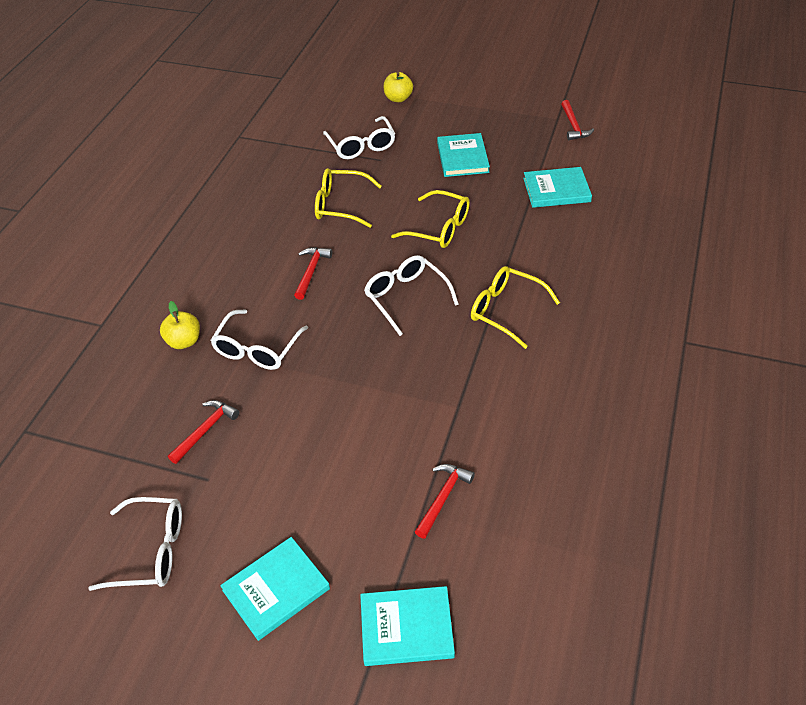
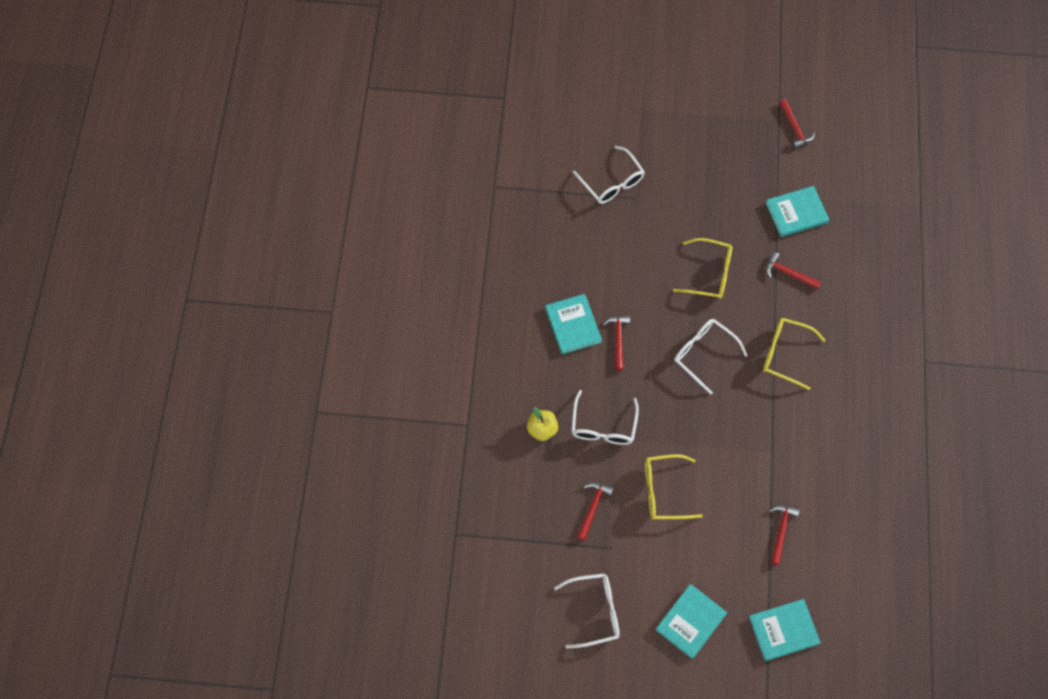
camera: 15 degrees left, 20 degrees up
(340, 205) = (617, 260): yellow glasses -> yellow glasses (664, 491)
(398, 98) = (626, 112): yellow apple -> none
(462, 157) = (706, 184): turquoise book -> turquoise book (573, 325)
(532, 239) = (788, 273): none -> red hammer

